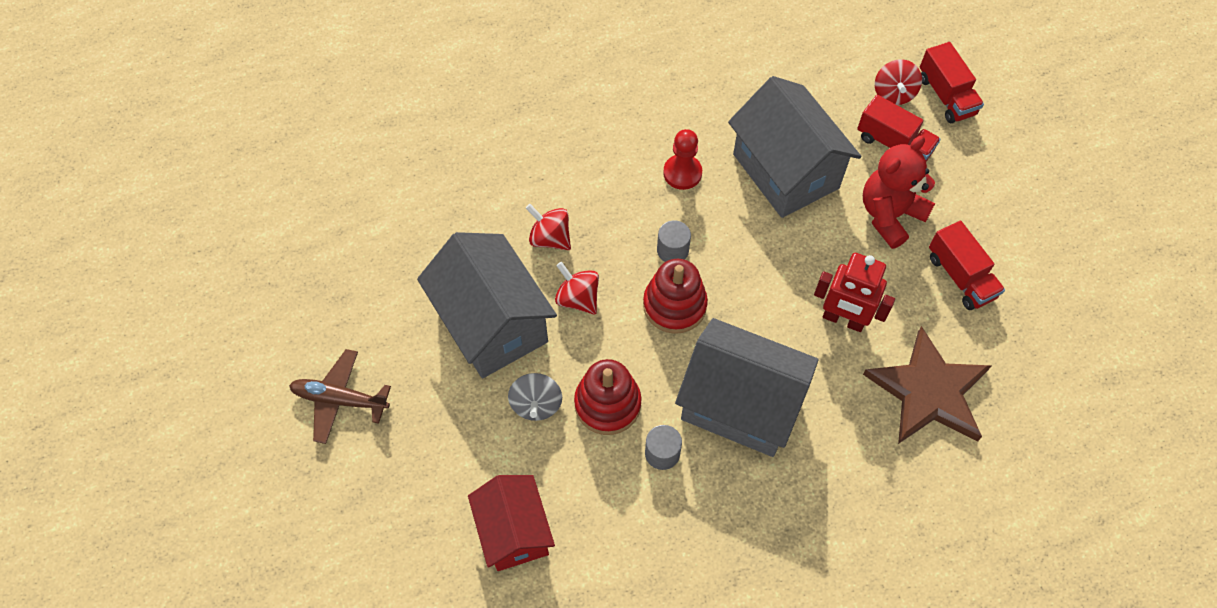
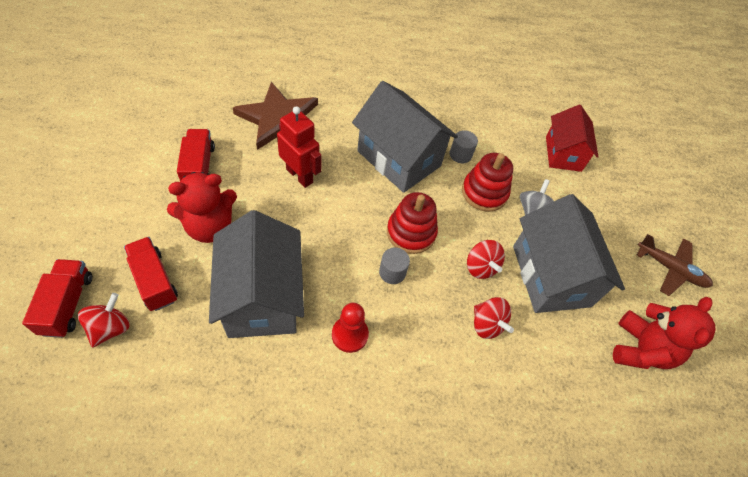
camera: 165 degrees left, 5 degrees down
(375, 281) = (640, 349): none -> red teddy bear

